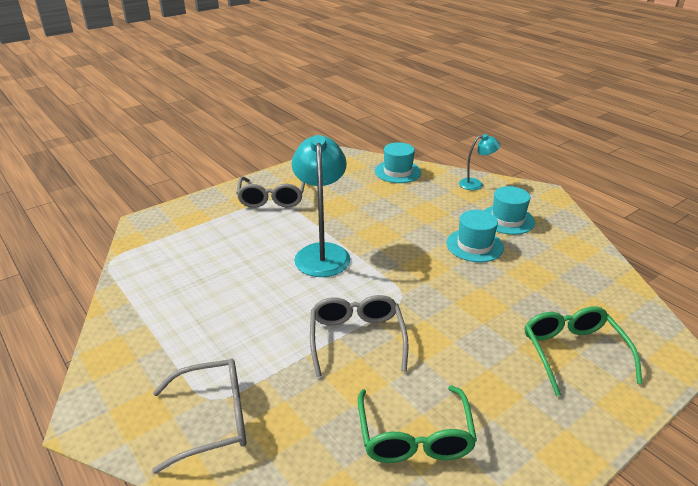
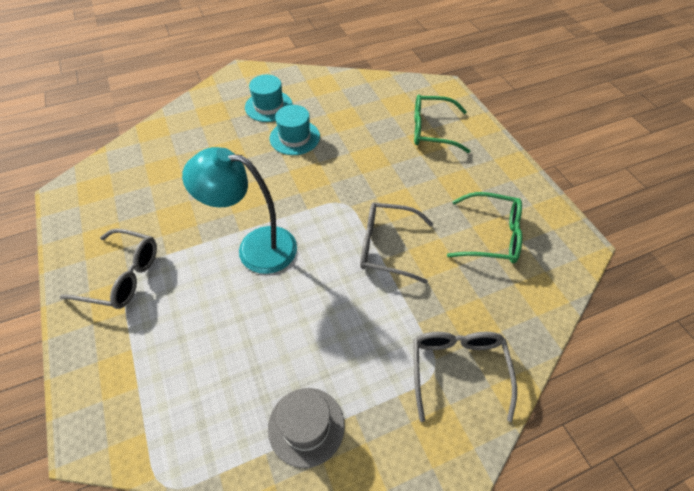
camera: 75 degrees left, 20 degrees up
(151, 319) = (306, 426): none -> grey hat
(397, 172) = (140, 152): turquoise hat -> none
(476, 184) = (201, 105): turquoise lamp -> none

